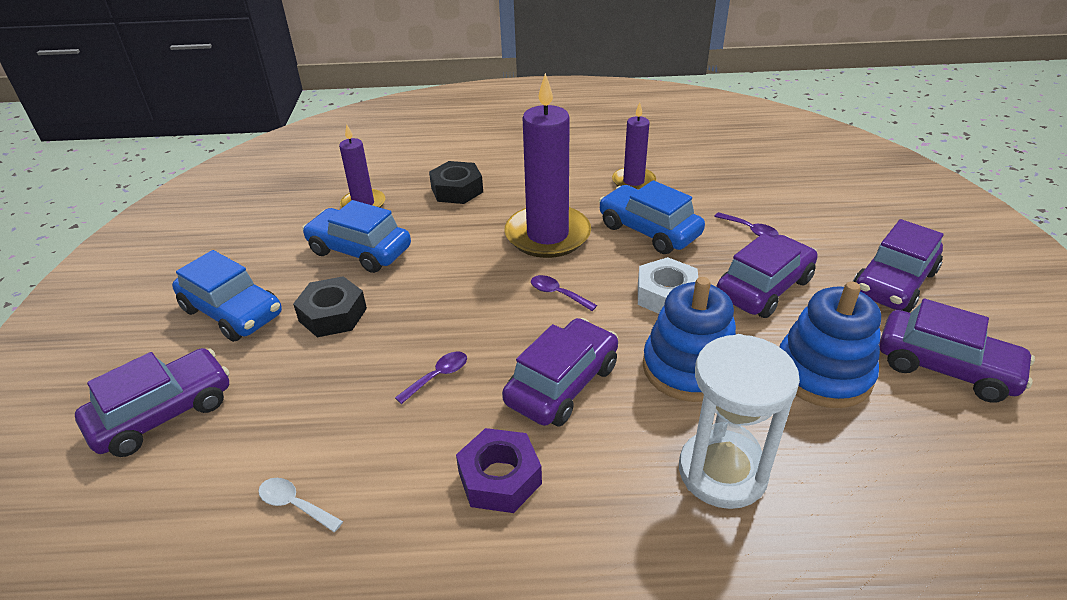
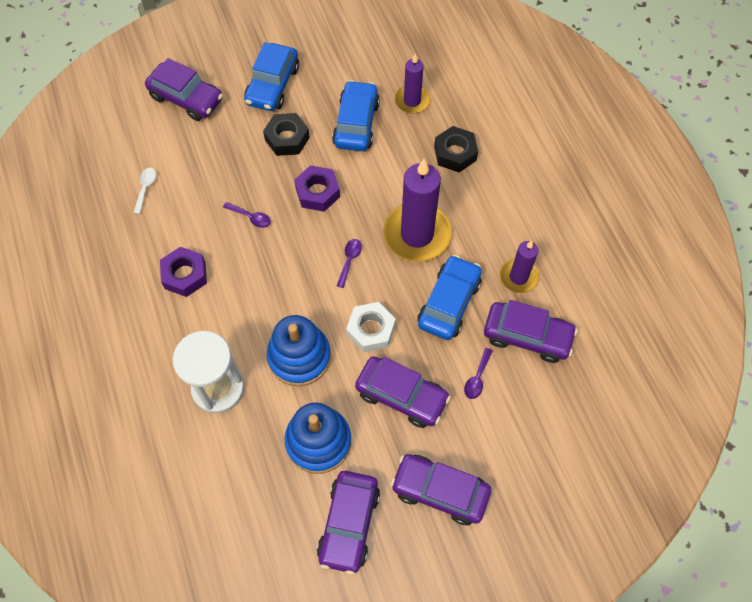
camera: 70 degrees right, 25 degrees up
(439, 302) = (317, 192): none -> purple nut
(562, 384) = (263, 287): purple car -> purple car (527, 336)

